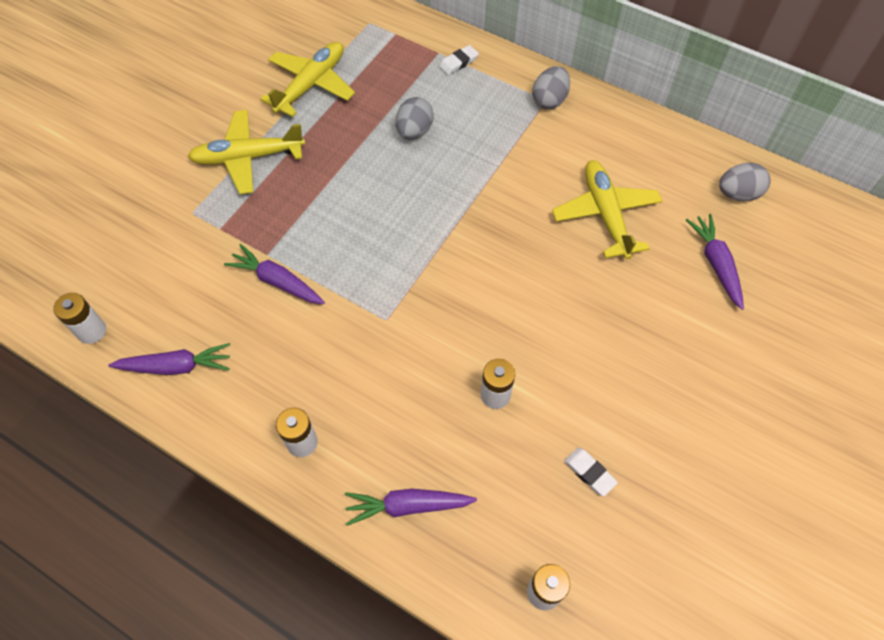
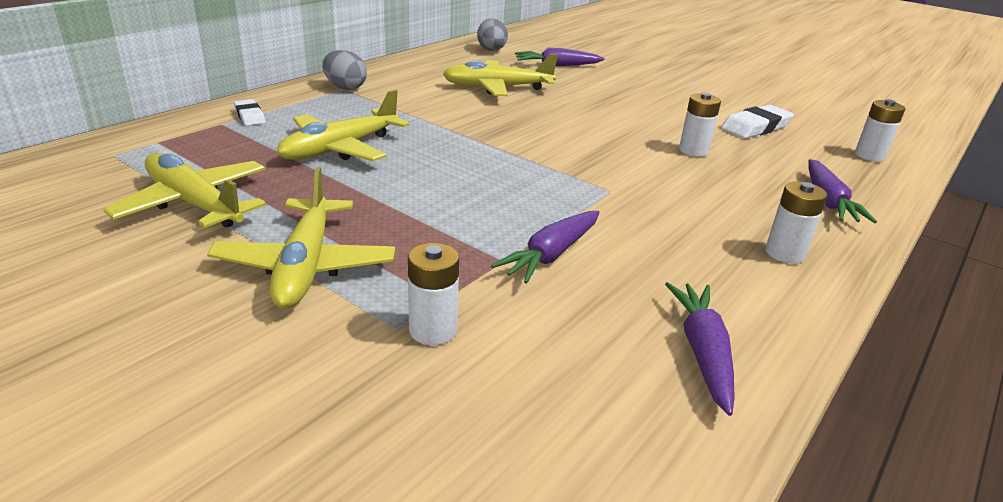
camera: 85 degrees left, 30 degrees down
(92, 331) = (646, 463): white battery -> white battery (433, 330)
(414, 131) = (340, 149): grey egg -> yellow plane
(589, 473) = (755, 127): white eraser -> white eraser, size x1.69

